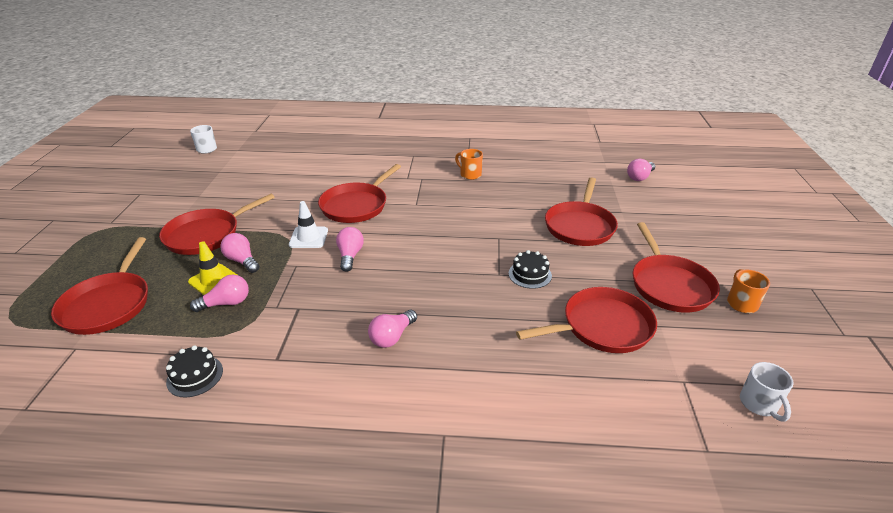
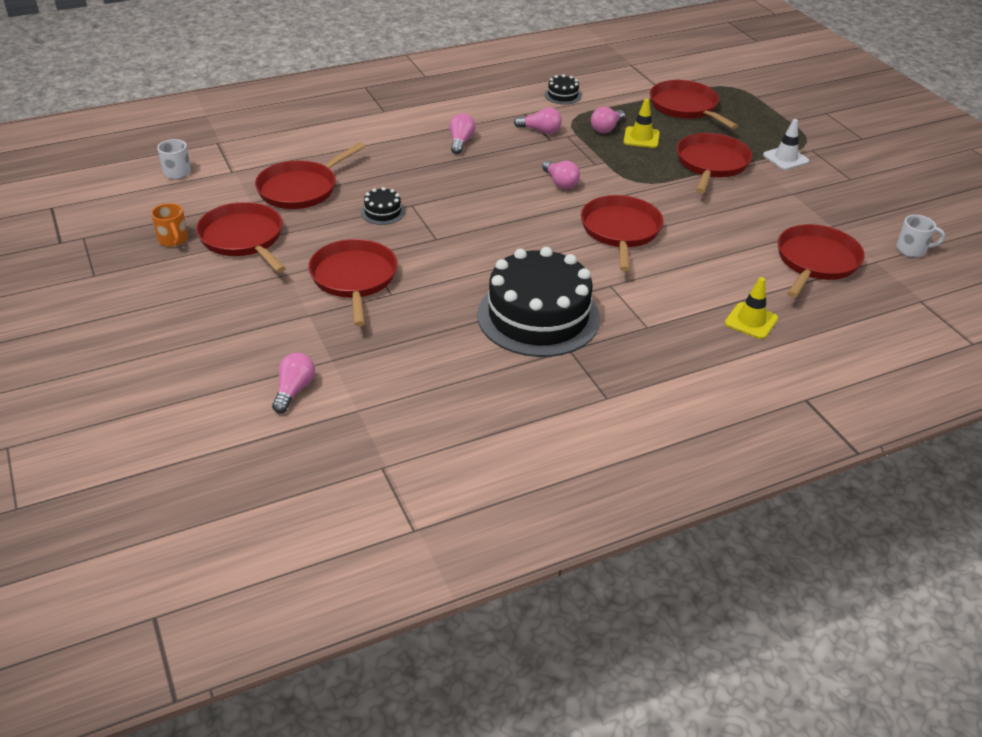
camera: 150 degrees right, 5 degrees up
(242, 261) = (644, 155): pink light bulb -> pink light bulb (540, 131)
(269, 158) = (816, 261): none -> red pan
(308, 237) = (619, 187): white traffic cone -> white traffic cone (785, 158)
(354, 145) = (751, 321): none -> yellow traffic cone
(469, 174) = (538, 316): orange mug -> black cake

